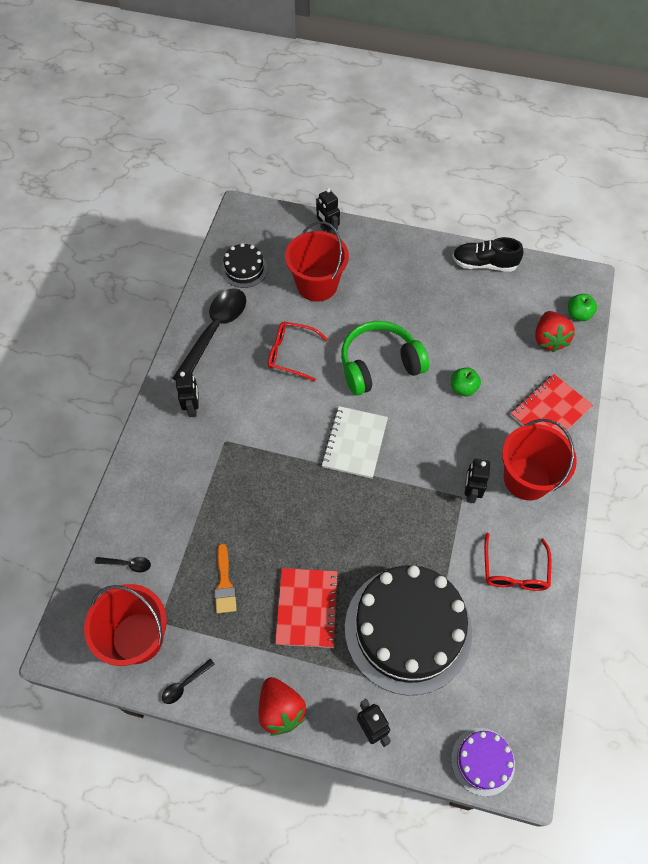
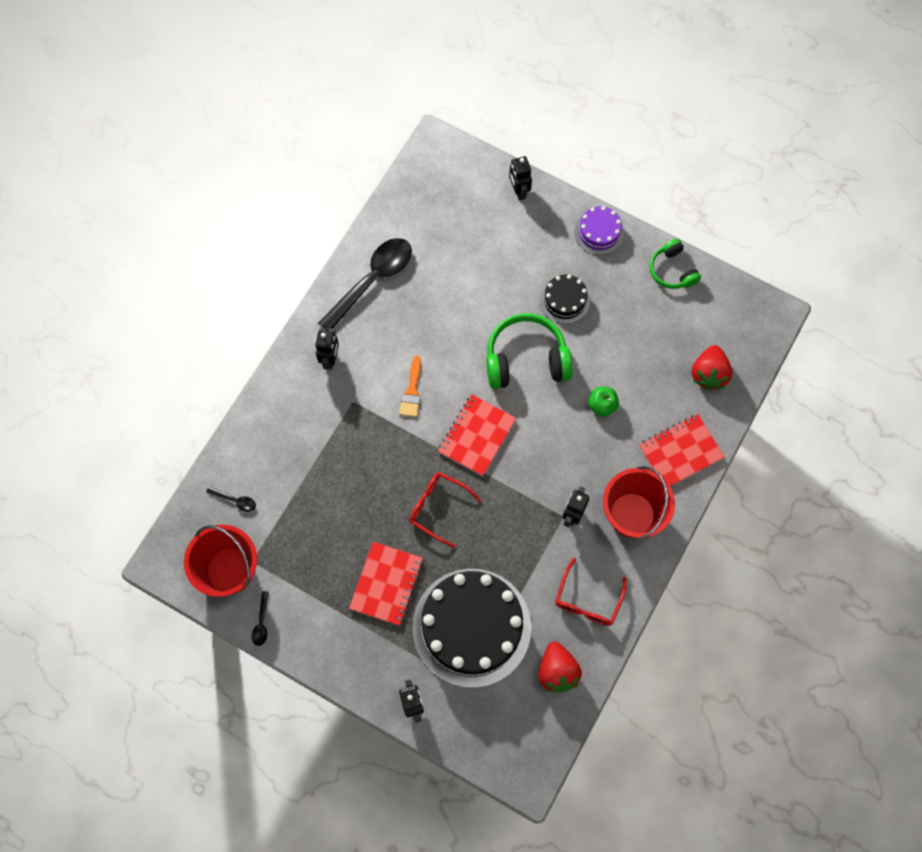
camera: 15 degrees right, 10 degrees up
(185, 684) = (261, 622): black spoon -> black spoon turned 60 degrees counterclockwise
(224, 583) = (318, 541): orange brush -> orange brush (412, 391)
(244, 269) = (419, 216): black cake -> black cake (564, 300)
(280, 710) = (339, 667): red strawberry -> red strawberry (557, 671)
(291, 354) = (441, 325): red glasses -> red glasses (438, 508)
(317, 285) = (489, 253): red bucket -> none
(355, 443) = (477, 436): white notebook -> red notebook
(482, 761) = (500, 757): purple cake -> purple cake (599, 232)
(484, 264) = (672, 270): black shoe -> green headphones
(578, 314) = (750, 353): green apple -> none

